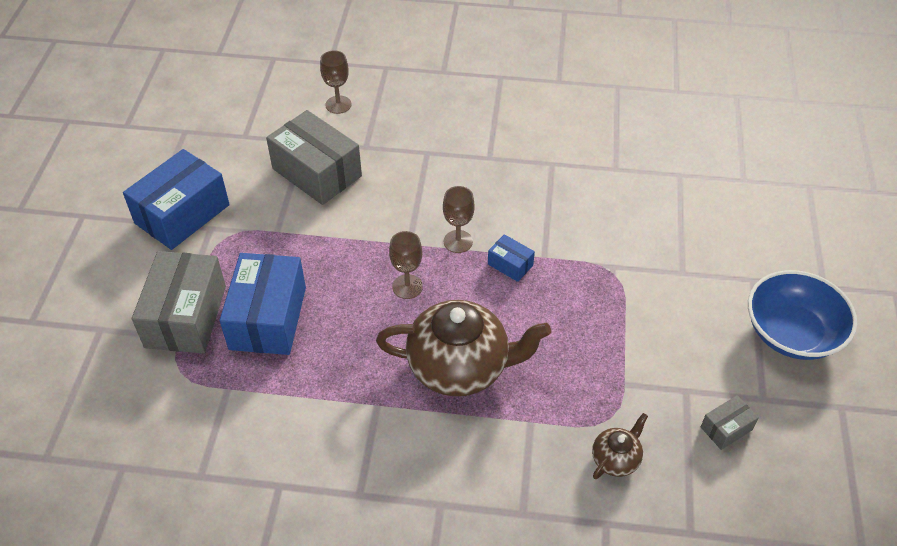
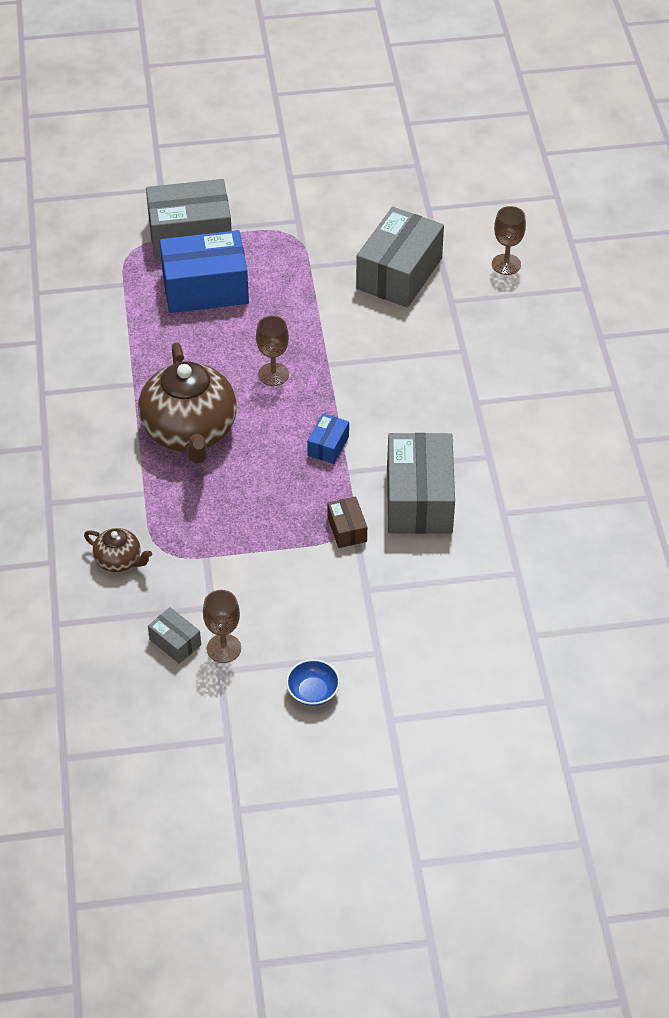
camera: 75 degrees right, 0 degrees up
(182, 214) = (308, 197): blue box -> none
(458, 241) = (345, 400): brown goblet -> brown goblet (224, 648)
(588, 217) = (419, 499): none -> grey box
(612, 272) = (347, 529): none -> brown box
(791, 333) = (313, 691): blue bowl -> blue bowl, size x0.46

